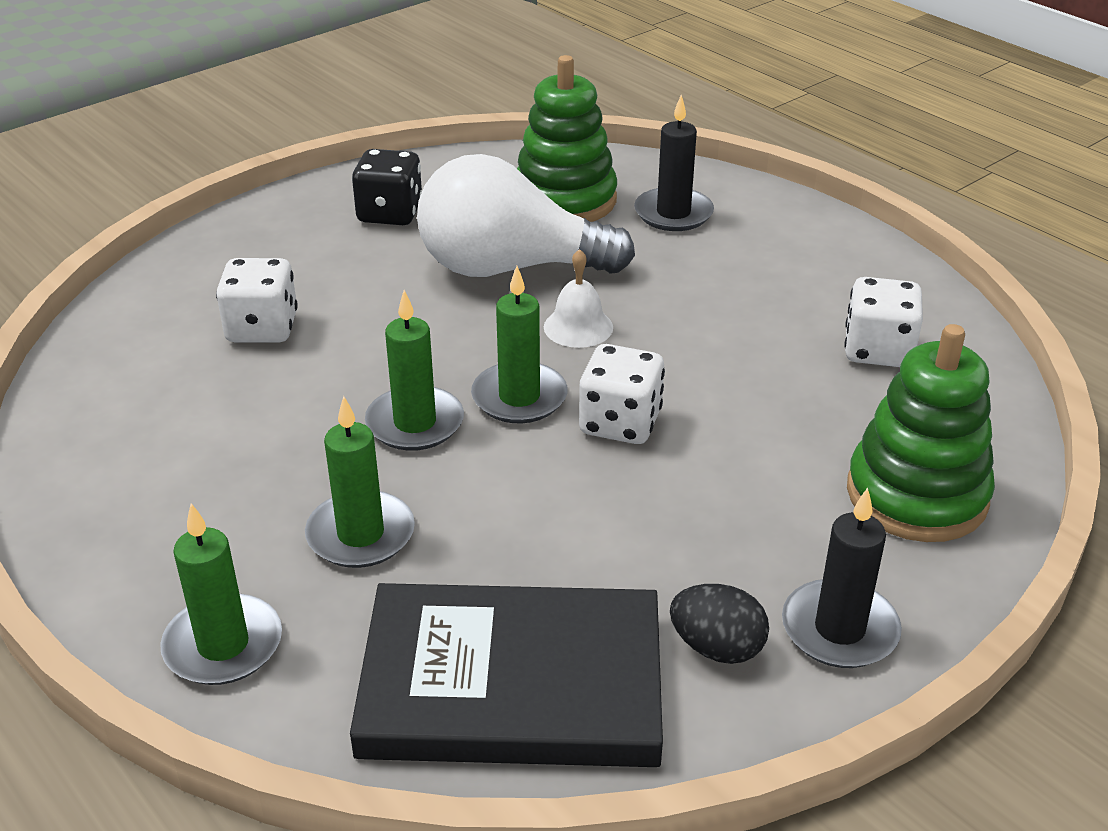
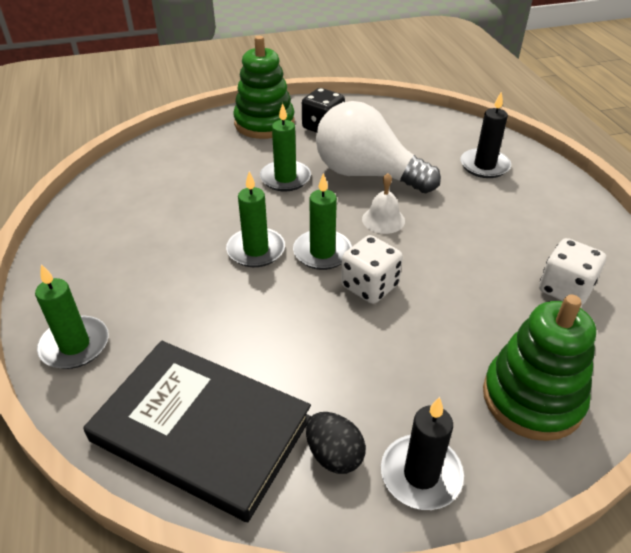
camera: 25 degrees right, 5 degrees up
(262, 328) = (216, 173): white dice -> none
(360, 534) = (184, 306): green candle -> green candle (285, 178)
(564, 200) = (424, 142): green stacking toy -> green stacking toy (264, 123)

